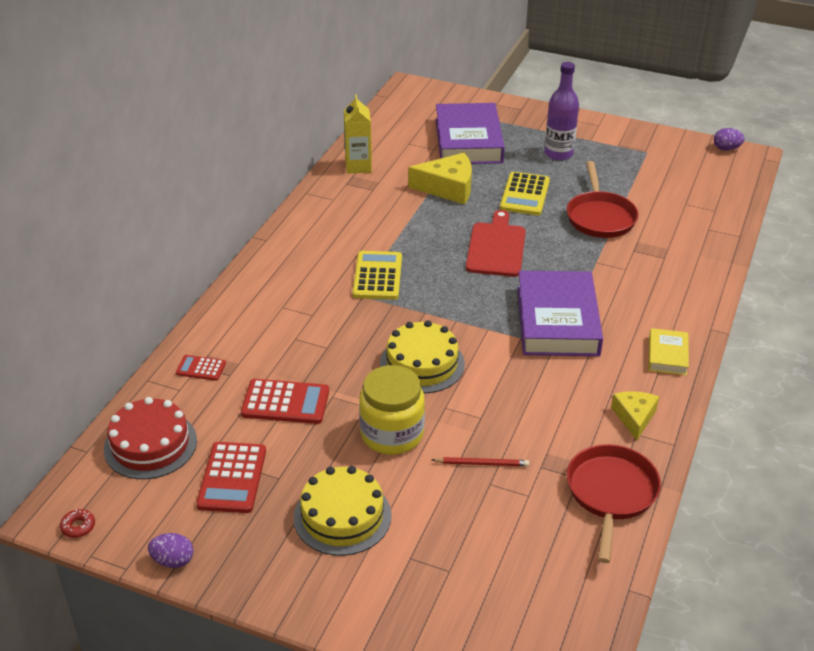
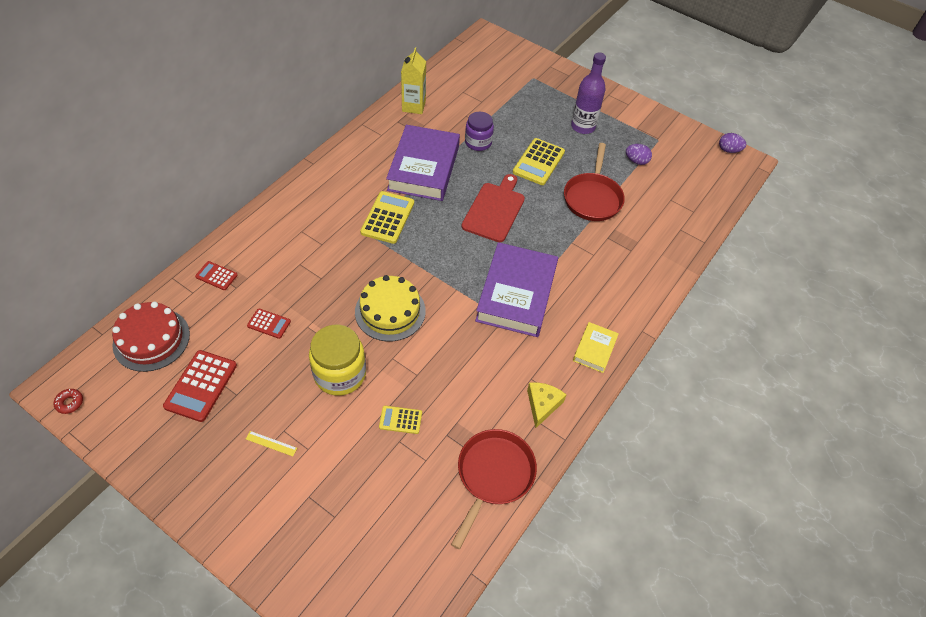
camera: 10 degrees right, 15 degrees up
(173, 561) = (127, 452): purple egg -> purple egg (636, 161)
(285, 402) = (269, 324): red calculator -> red calculator, size x0.56
(342, 516) = (271, 443): yellow cake -> yellow ruler
(448, 188) = (478, 142): yellow cheese -> purple jar
(468, 141) = (513, 99): purple book -> purple book (424, 168)
(482, 463) = (400, 420): red pencil -> yellow calculator

